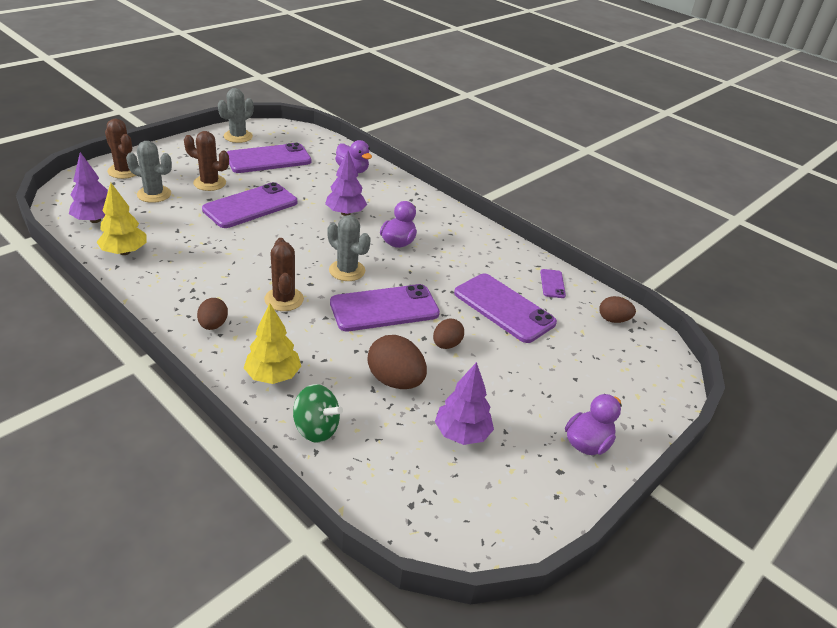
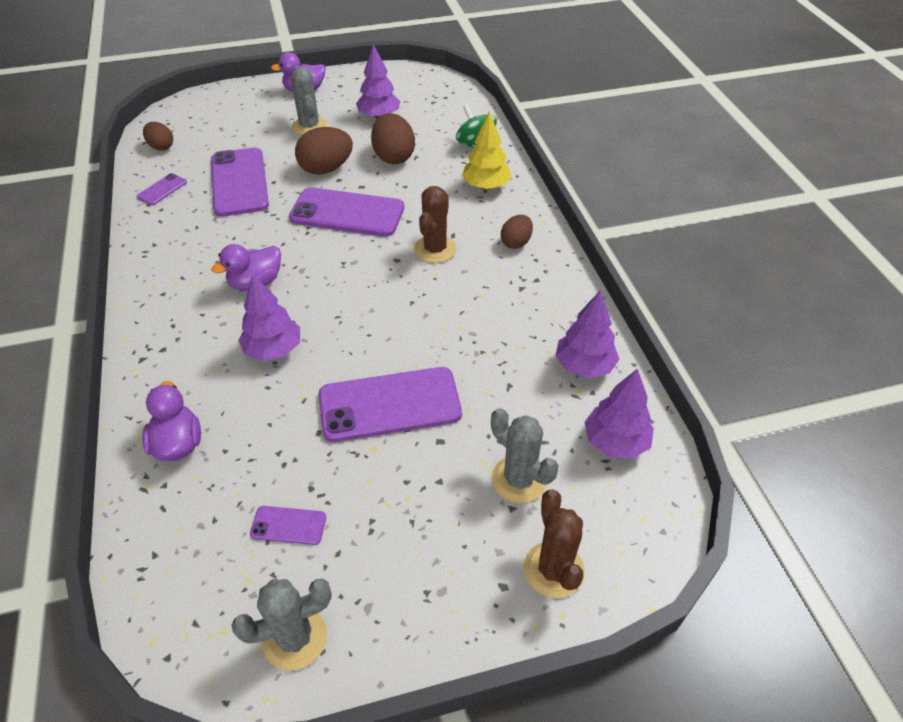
camera: 145 degrees left, 10 degrees up
(124, 252) = (584, 366): yellow tree -> purple tree
(209, 183) = (422, 482): brown cactus -> none
(268, 159) = (288, 525): purple phone -> purple phone, size x0.46
(347, 270) = (346, 263): grey cactus -> grey cactus (309, 126)
(446, 344) = (326, 169): brown egg -> brown egg, size x1.64

